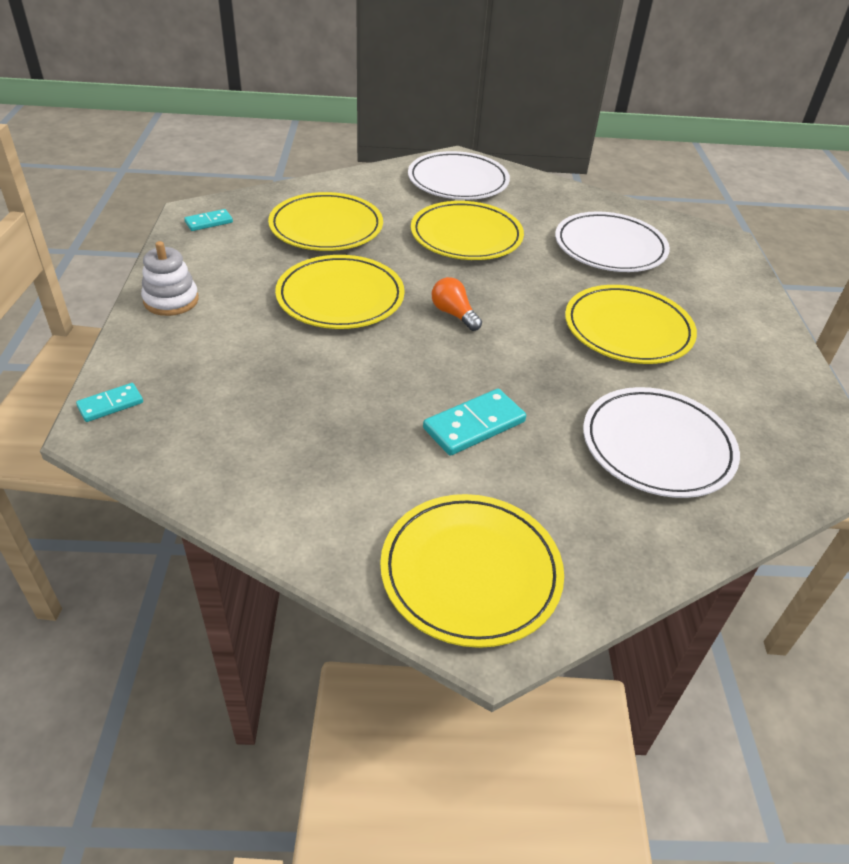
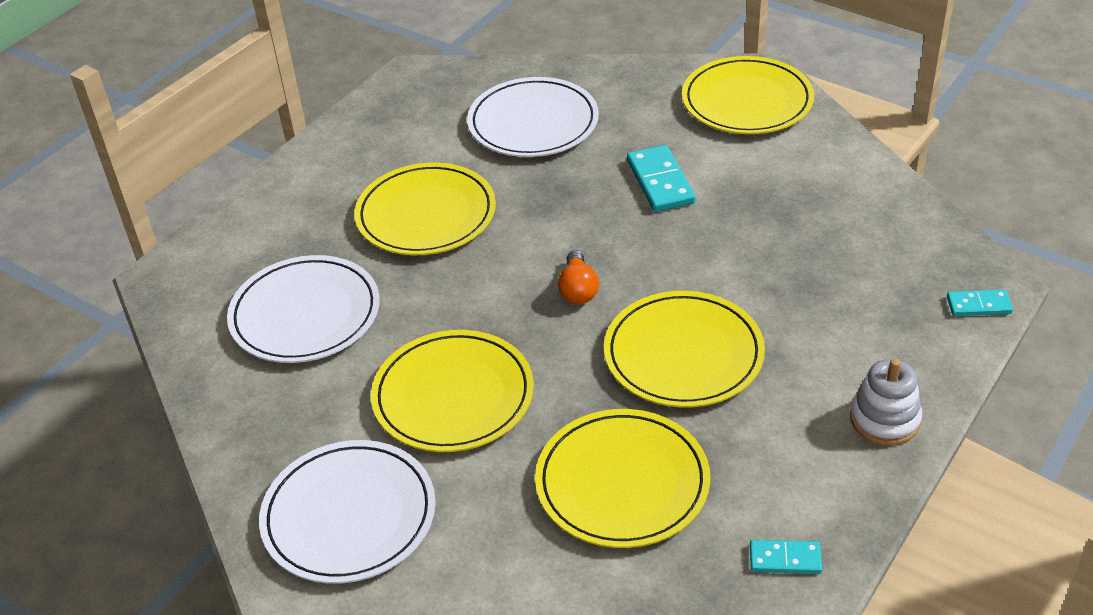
camera: 140 degrees left, 0 degrees up
(474, 425) = (660, 182): turquoise domino -> turquoise domino turned 75 degrees clockwise

